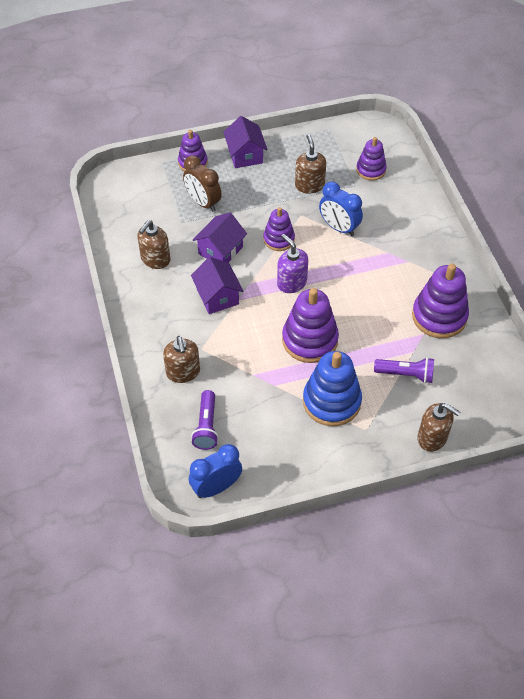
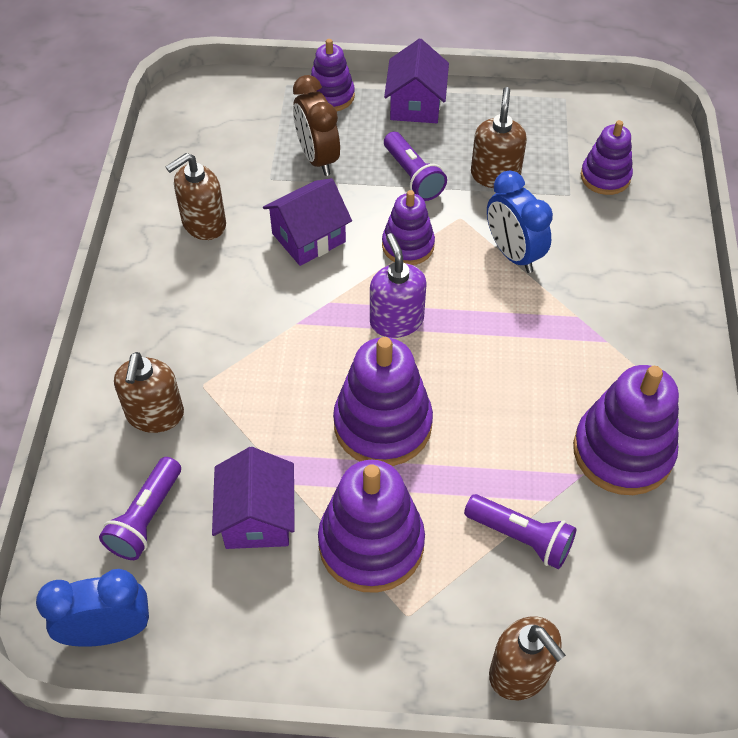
camera: 20 degrees right, 0 degrees up
(217, 296) = (269, 308): purple house -> purple house (257, 517)
(263, 198) = (413, 176): none -> purple flashlight
(331, 401) = (371, 544): blue stacking toy -> purple stacking toy

